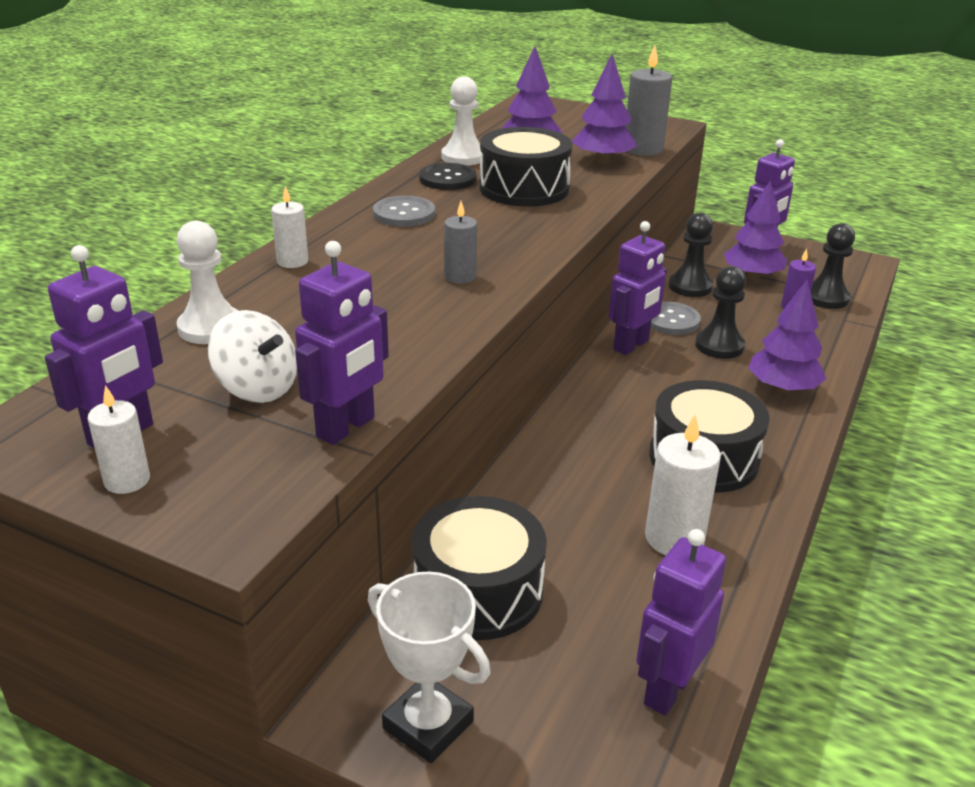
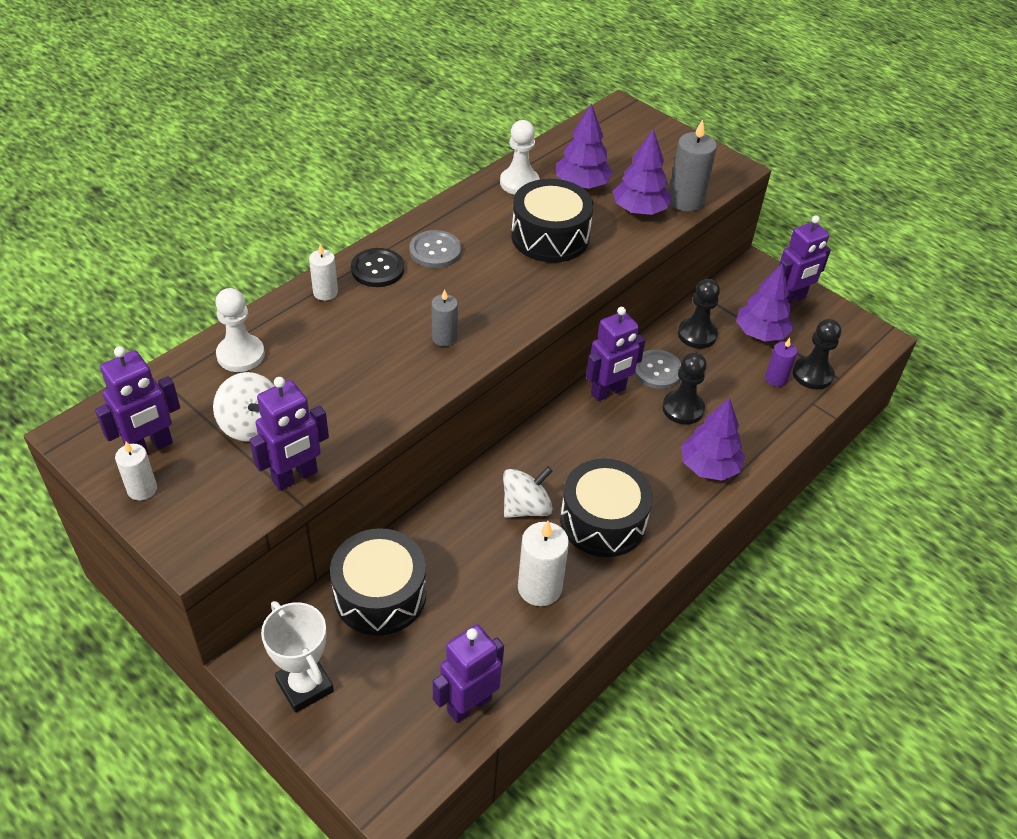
camera: 15 degrees right, 15 degrees up
(447, 179) = (492, 211): black button -> black button (377, 269)
(607, 463) = (526, 507): none -> white spinning top

